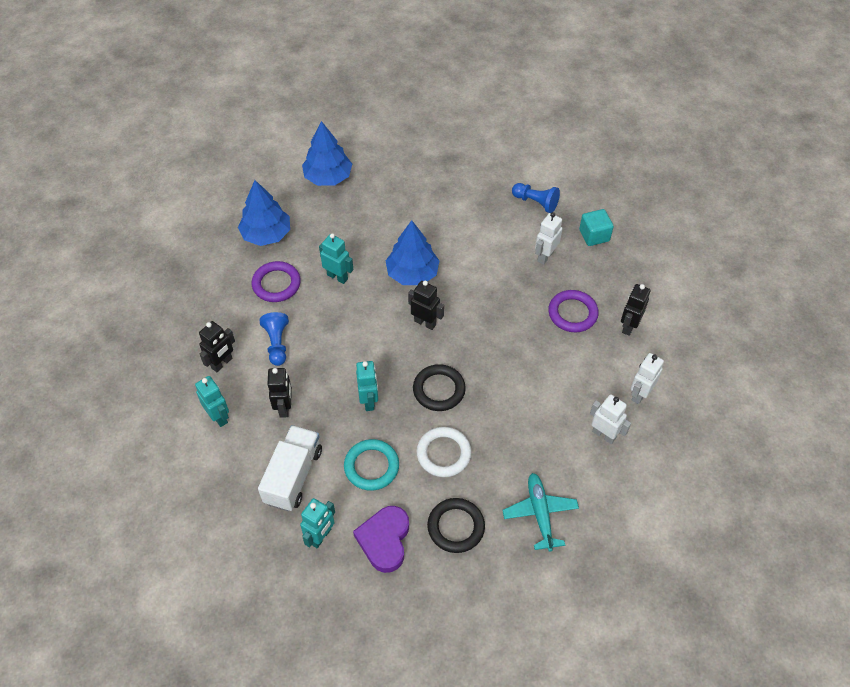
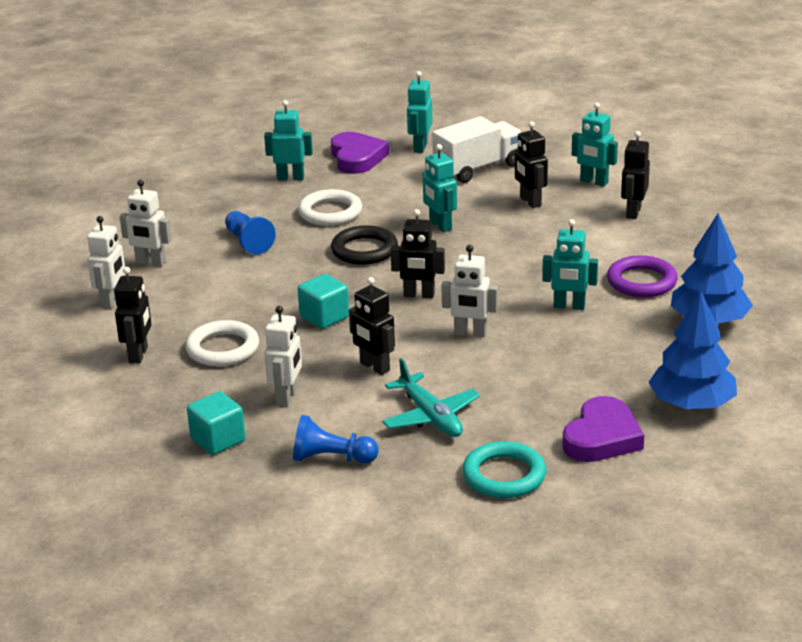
camera: 160 degrees right, 25 degrees down
(277, 343) = (587, 239): blue pawn -> blue pawn (248, 242)
(293, 476) = (478, 168): white truck -> white truck turned 120 degrees counterclockwise
(371, 466) = (402, 190): turquoise ring -> turquoise ring (504, 475)
(389, 171) = (602, 437): none -> purple heart
(412, 273) = (470, 333): blue tree -> white robot
(456, 527) = (290, 178): black ring -> turquoise robot
(484, 264) = (374, 367): none -> black robot
(497, 322) = (324, 317): none -> turquoise cube
(540, 514) = (206, 202): turquoise plane -> turquoise plane (430, 416)
(572, 313) = (223, 348): purple ring -> white ring

